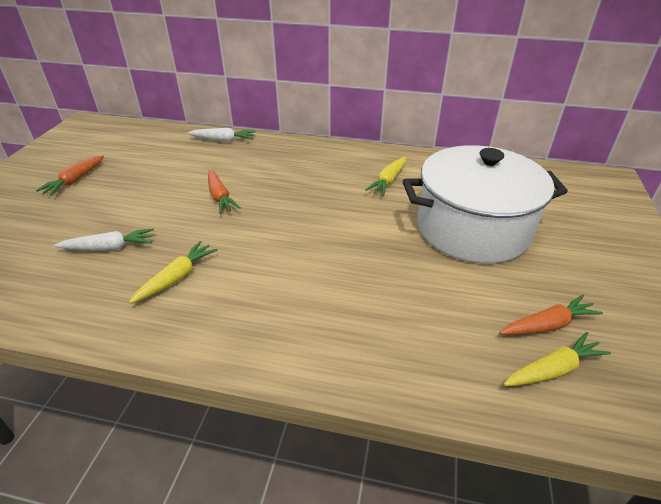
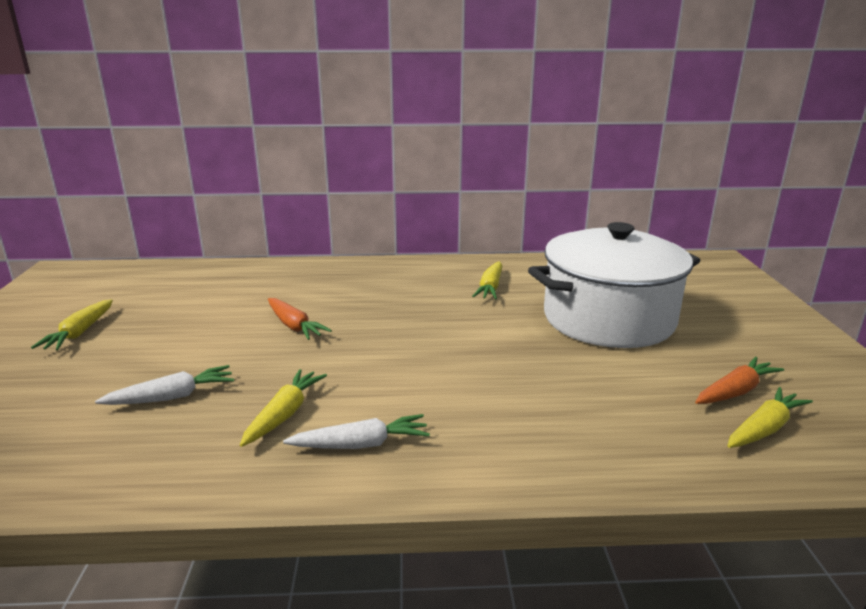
camera: 15 degrees left, 15 degrees down
(75, 180) = (80, 333): orange carrot -> yellow carrot
(223, 140) = (265, 270): white carrot -> white carrot (361, 444)

